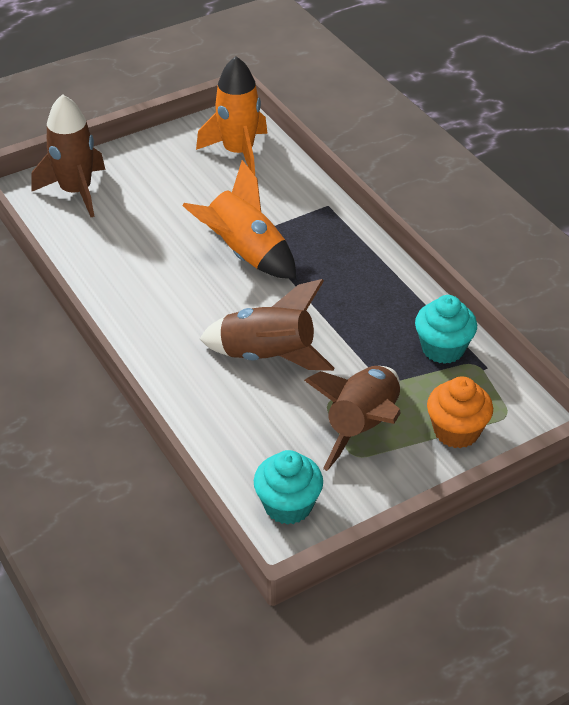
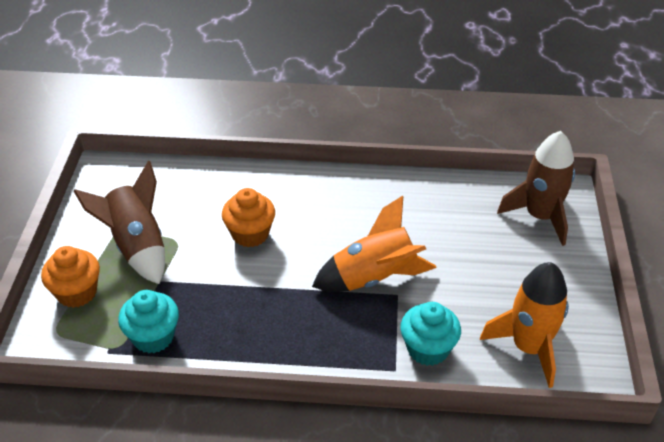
camera: 125 degrees right, 0 degrees up
(267, 356) = (250, 234): brown rocket -> orange cupcake
(288, 505) = (121, 181): turquoise cupcake -> turquoise cupcake (428, 349)

